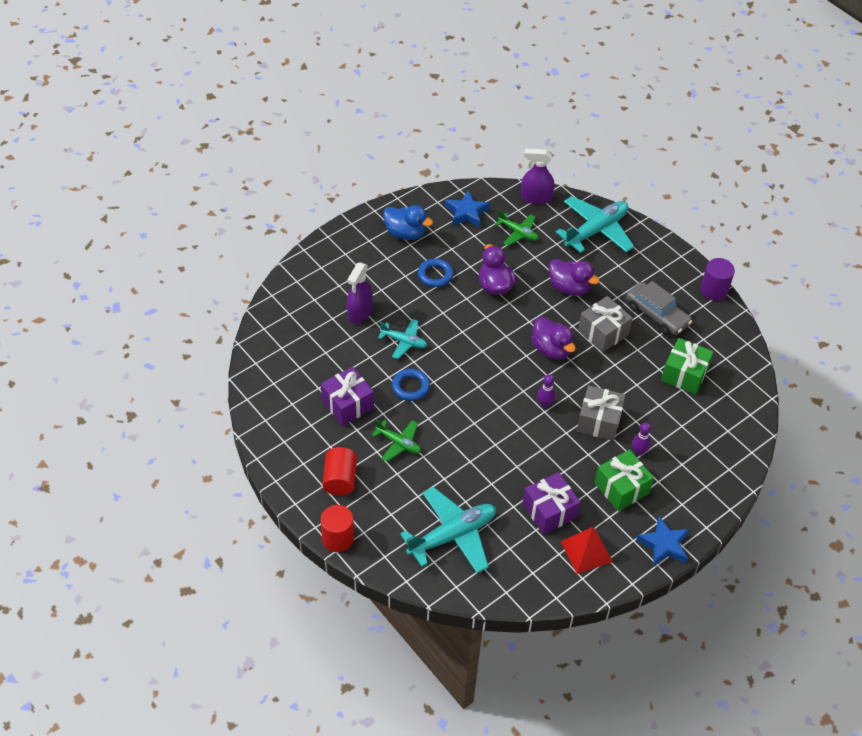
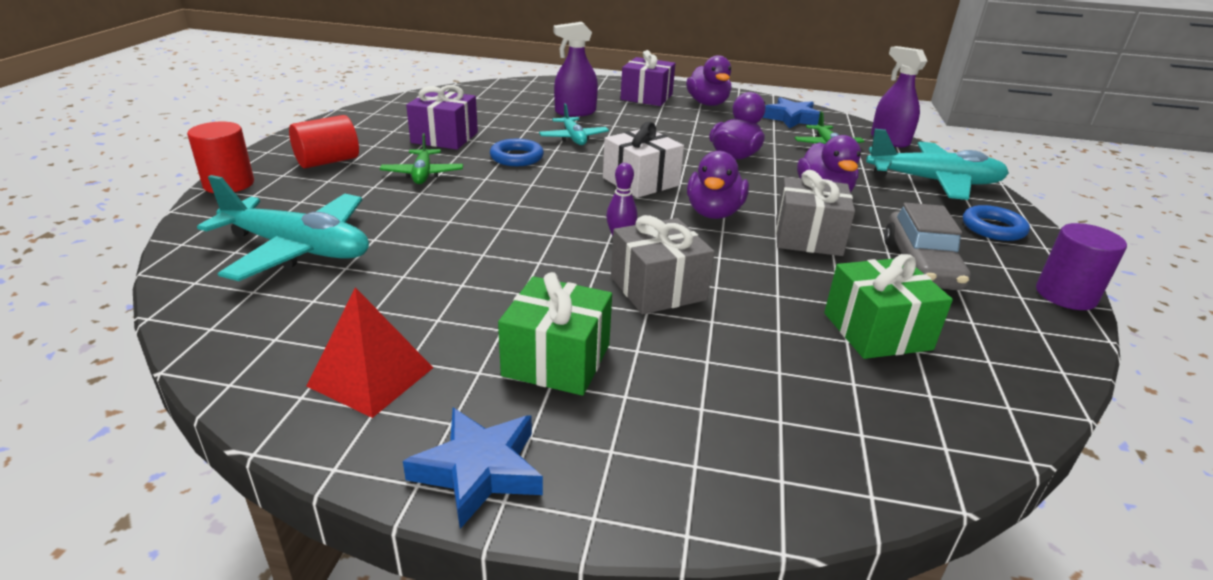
camera: 50 degrees right, 20 degrees down
(405, 233) = (707, 104): blue duck -> purple duck
(435, 275) = (686, 127): blue ring -> blue ring (993, 228)
(491, 352) = (641, 181): none -> white gift
(549, 511) = (426, 308): purple gift -> purple gift (646, 97)
(639, 451) = (657, 347): purple bowling pin -> none

